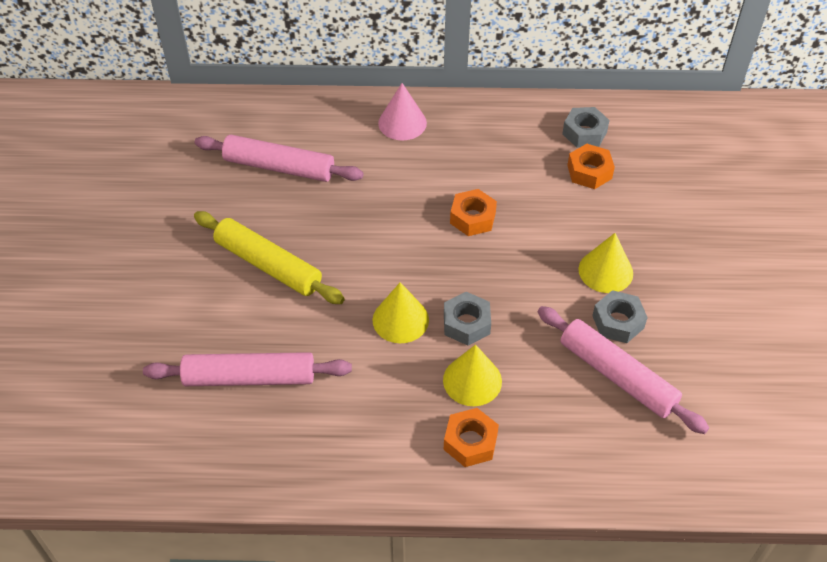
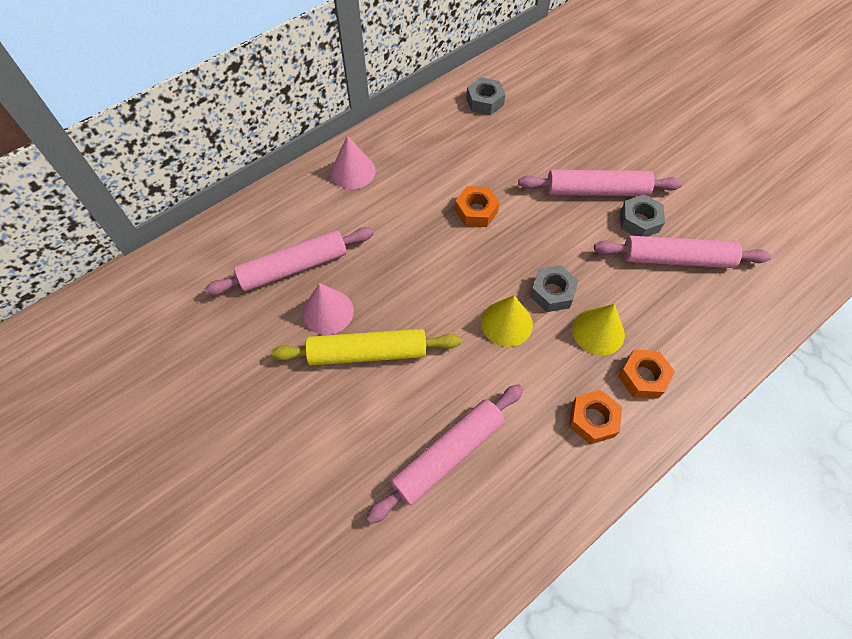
camera: 40 degrees left, 10 degrees up
(270, 216) = (328, 312): none -> pink cone
(589, 172) = (516, 127): orange nut -> orange nut (592, 420)
(605, 271) = (596, 191): yellow cone -> pink rolling pin

